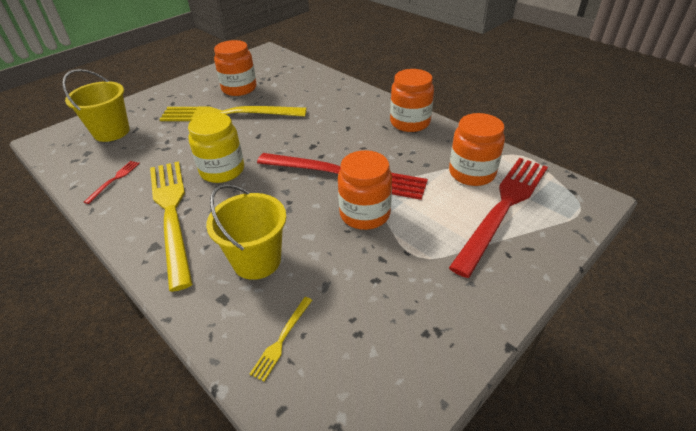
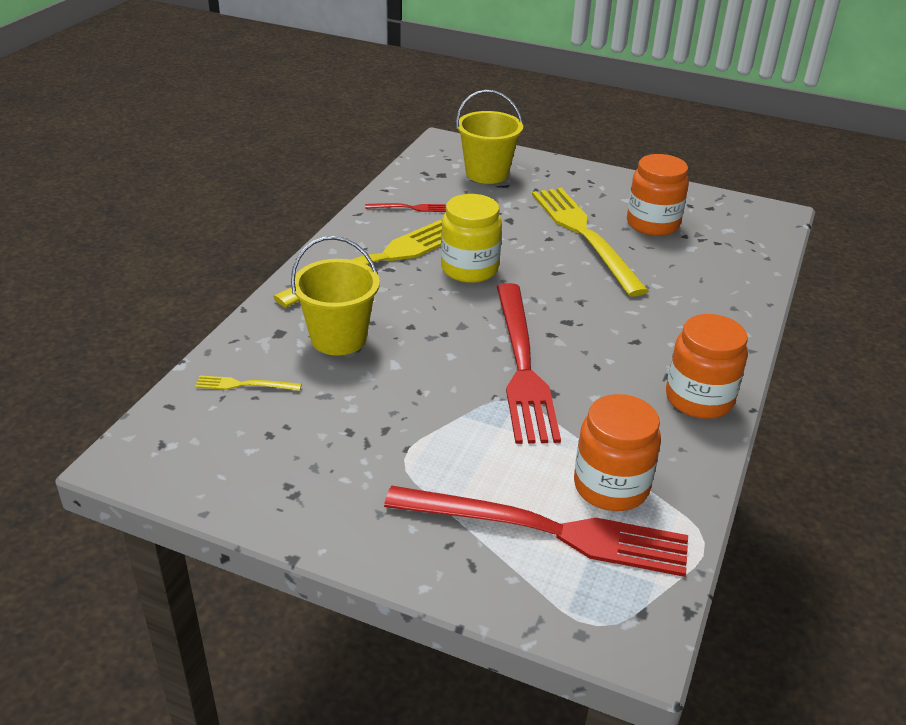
camera: 65 degrees right, 5 degrees down
(365, 214) = (457, 398): orange jar -> none

